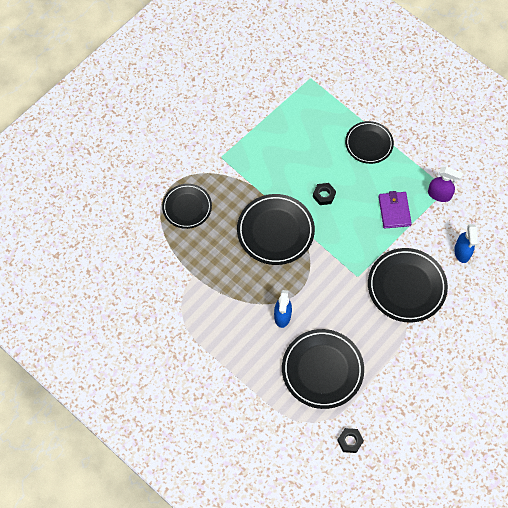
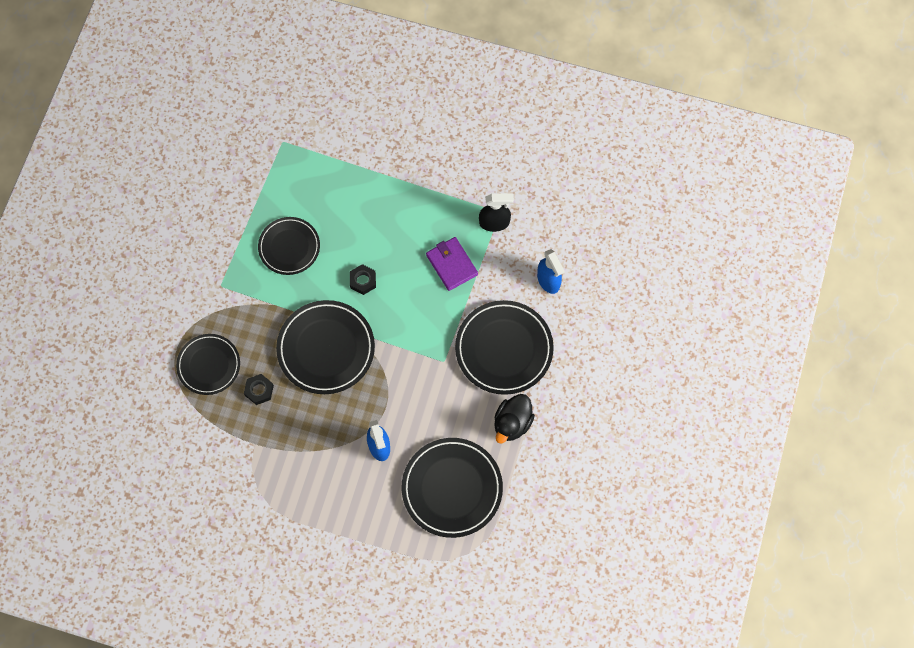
camera: 25 degrees left, 5 degrees up
(350, 441) = (518, 555): black nut -> black nut (259, 390)
(369, 144) = (387, 195): black plate -> black plate (289, 247)
(389, 342) = (512, 423): none -> black duck
(439, 195) = (494, 223): purple spray bottle -> black spray bottle

